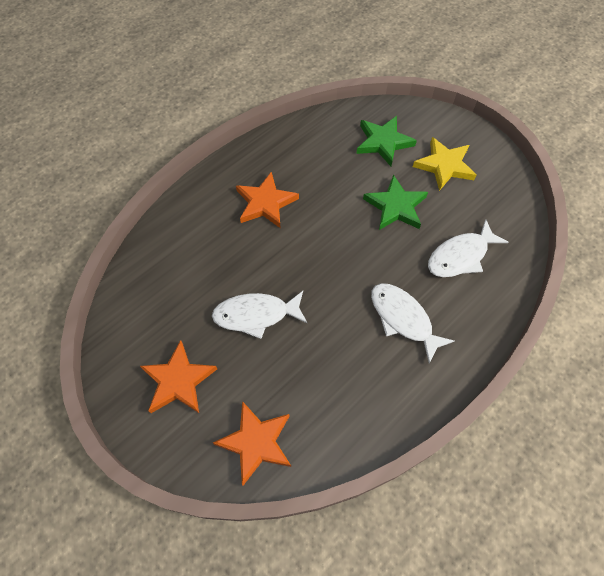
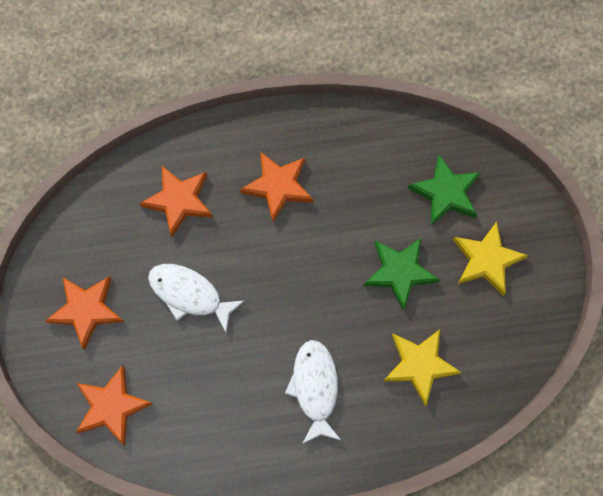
camera: 35 degrees right, 10 degrees up
(197, 255) = (179, 201): none -> orange star
(460, 256) = (419, 365): white fish -> yellow star

